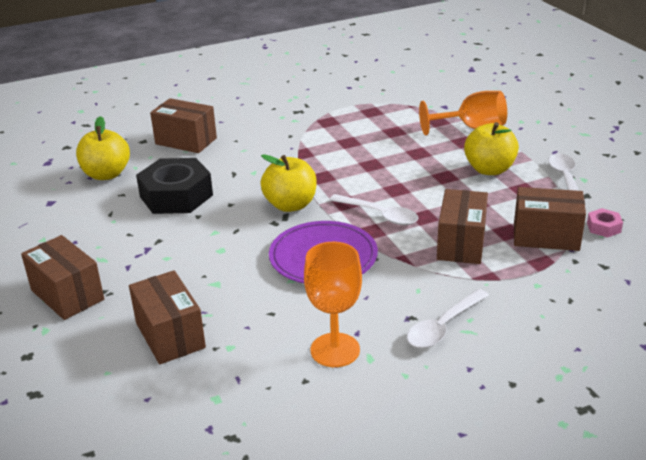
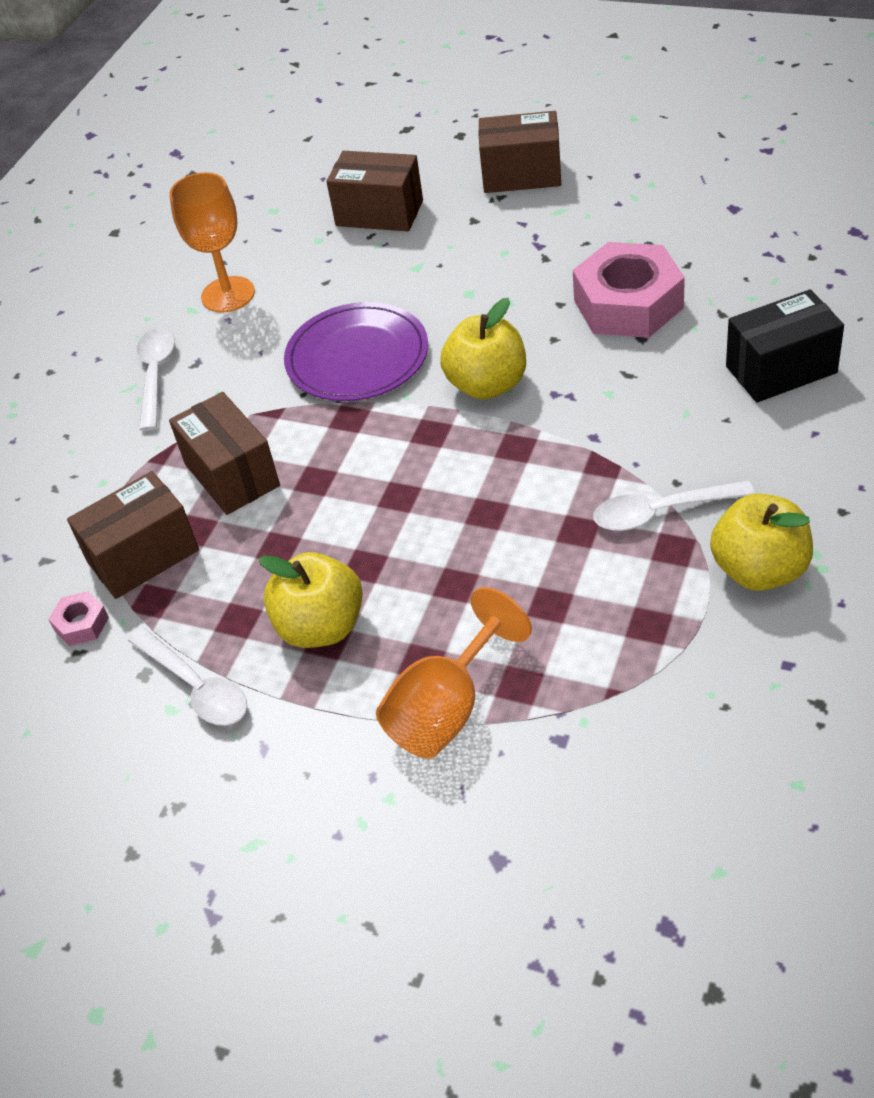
camera: 140 degrees right, 15 degrees up
(106, 174) = (758, 268): yellow apple -> yellow apple (759, 570)
(176, 196) = (628, 304): black nut -> pink nut
(186, 141) = (781, 370): brown box -> black box
(379, 215) = (369, 446): white spoon -> white spoon (661, 512)

